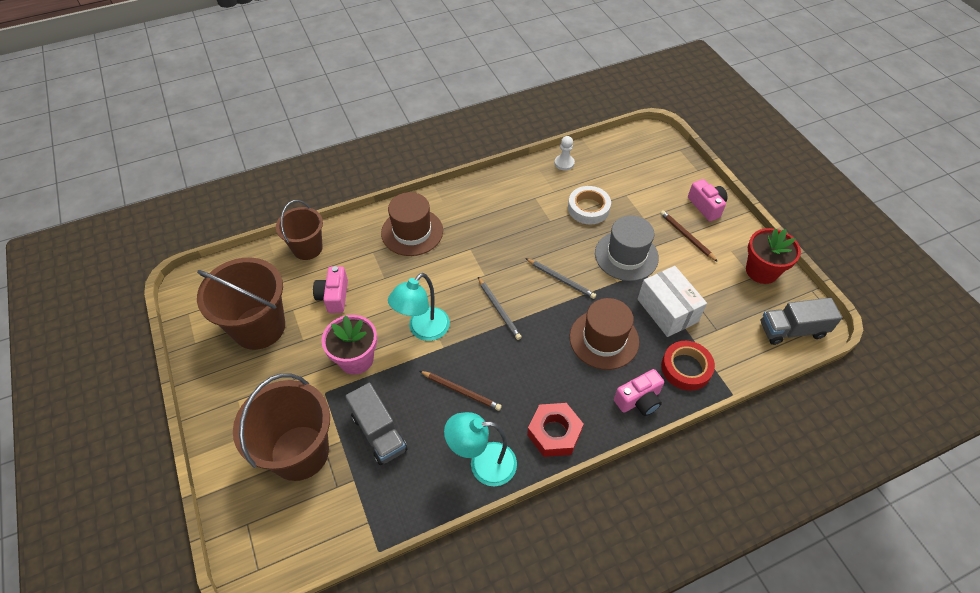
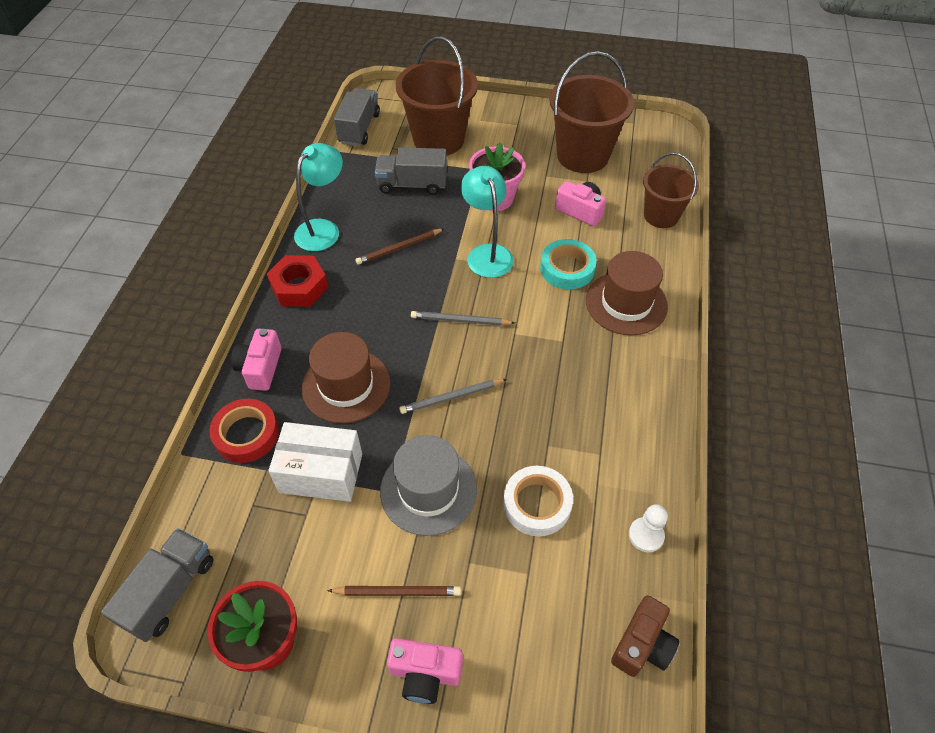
camera: 125 degrees right, 0 degrees up
(324, 542) = (359, 129): none -> grey truck
(403, 276) = (567, 268): none -> turquoise tape
(616, 145) = (642, 645): none -> brown camera

